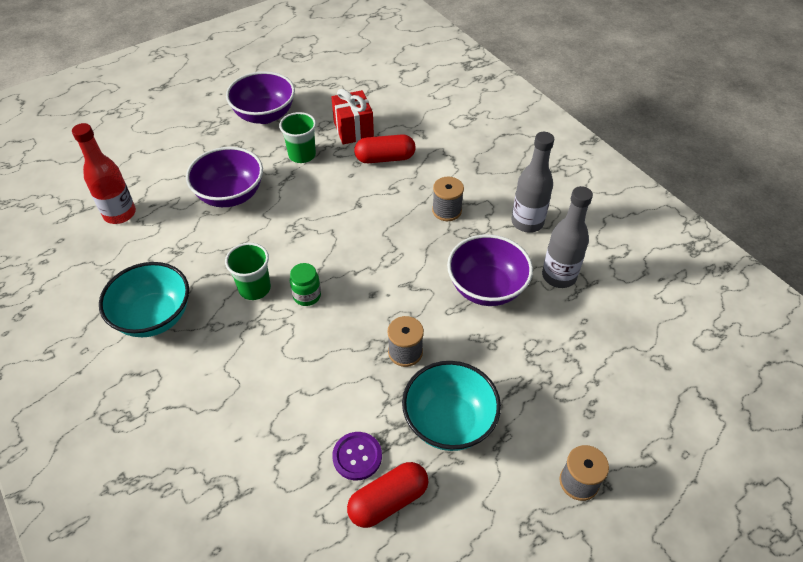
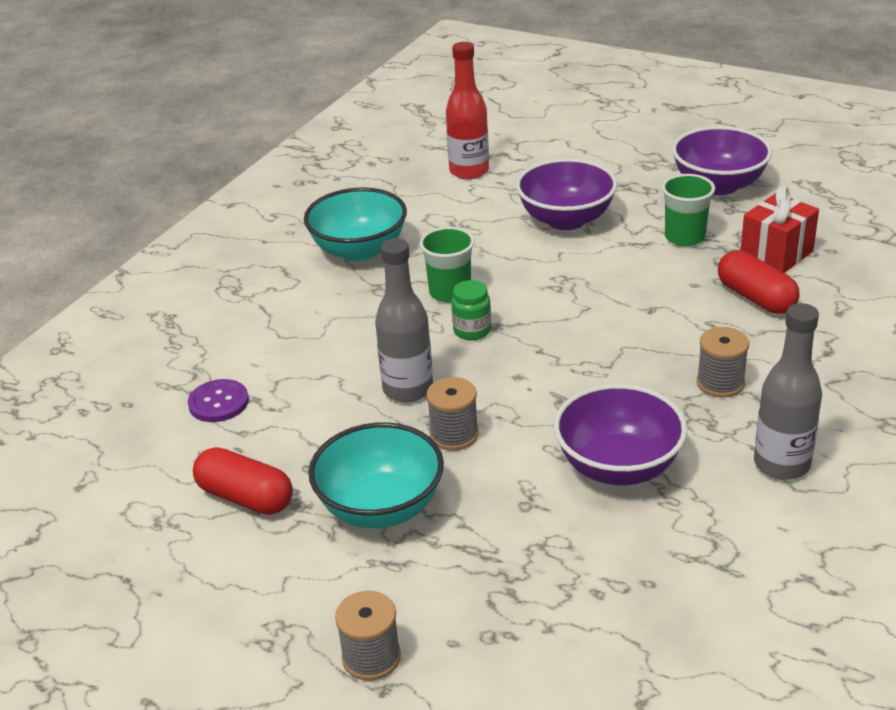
camera: 65 degrees right, 15 degrees down
(357, 456) = (286, 453): purple button -> purple button (218, 402)
(559, 276) = (708, 530): grey bottle -> grey bottle (408, 389)

